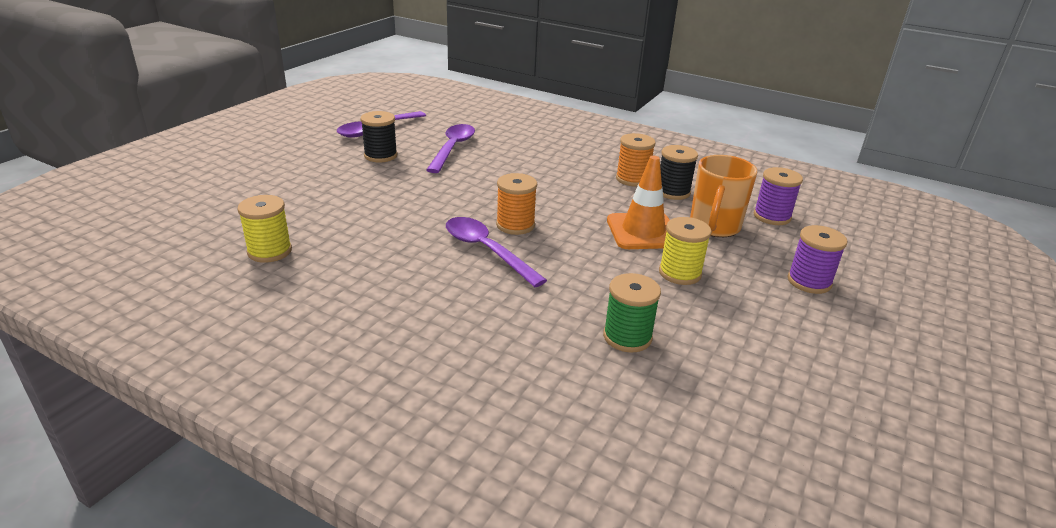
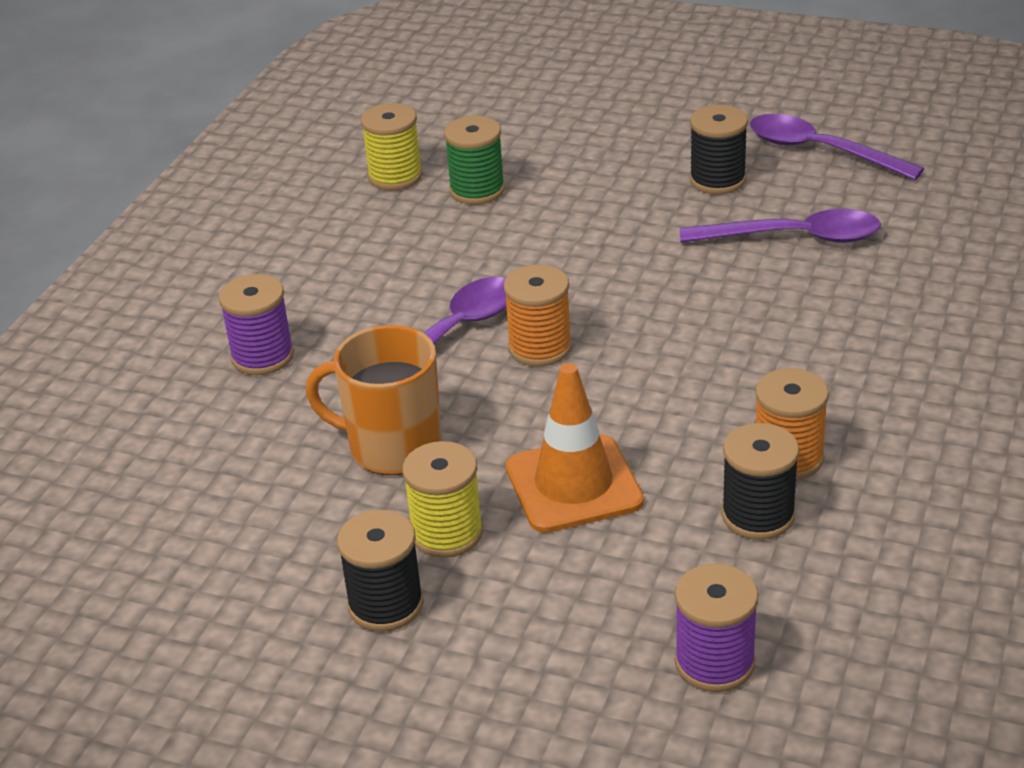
camera: 85 degrees right, 5 degrees up
(627, 337) = (264, 487): green spool -> green spool (477, 190)
(714, 226) = (631, 575): orange mug -> orange mug (392, 447)
(740, 299) = (386, 605): none -> black spool
(809, 282) = (465, 698): purple spool -> purple spool (262, 356)

